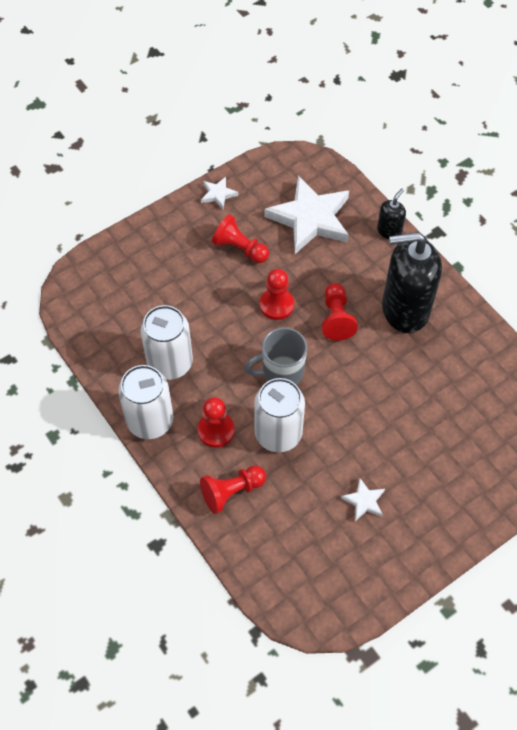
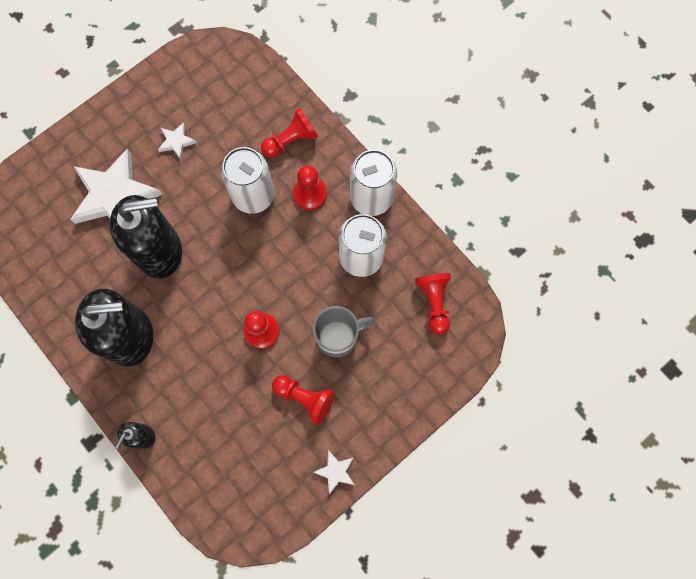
camera: 175 degrees right, 15 degrees up
(281, 372) = (253, 256): grey mug -> grey mug (338, 337)
(310, 218) = (229, 446): white star -> white star (114, 196)
(336, 318) = (200, 320): red pawn -> red pawn (434, 302)
(379, 385) = (160, 251): none -> black soap dispenser

